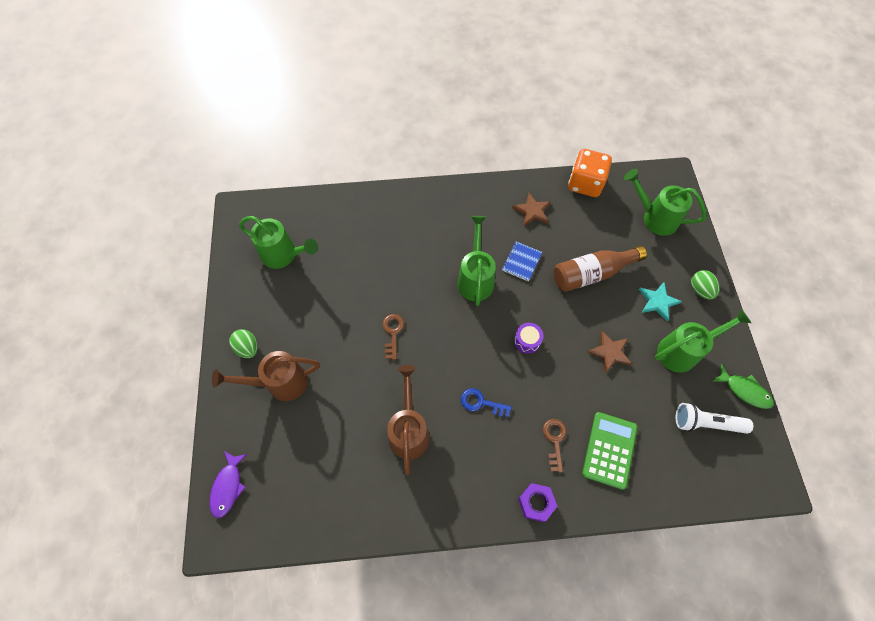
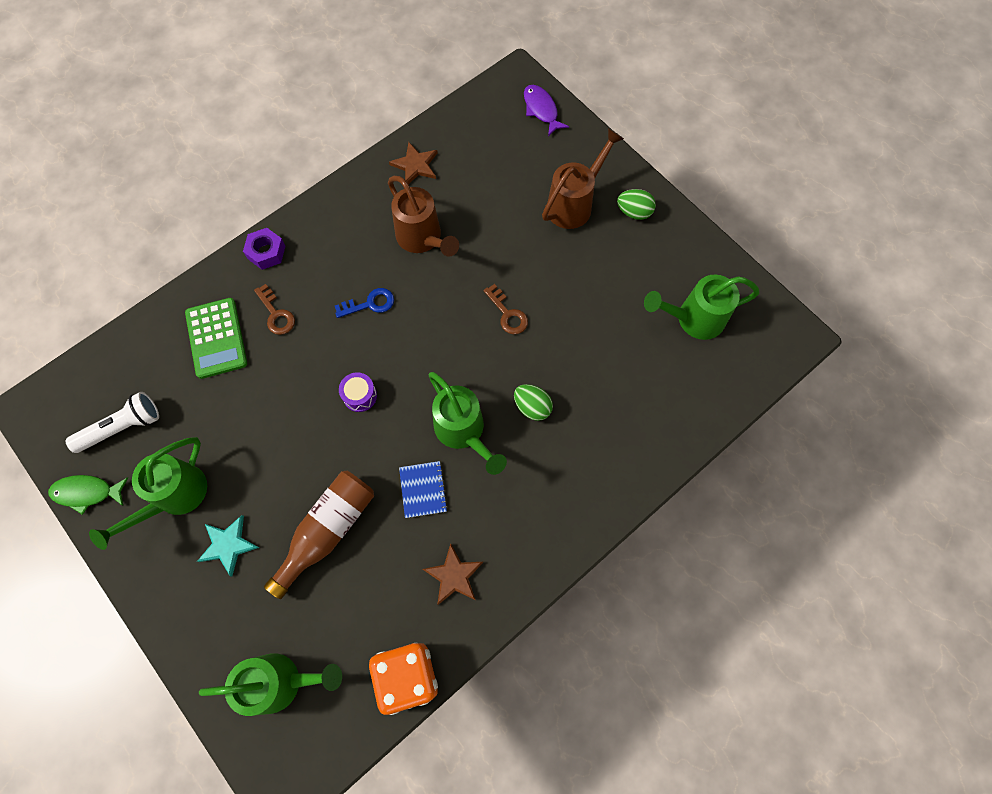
camera: 145 degrees right, 5 degrees up
(610, 352) = (260, 441): brown star -> brown star (415, 165)
(700, 290) = (179, 599): green egg -> green egg (532, 407)

